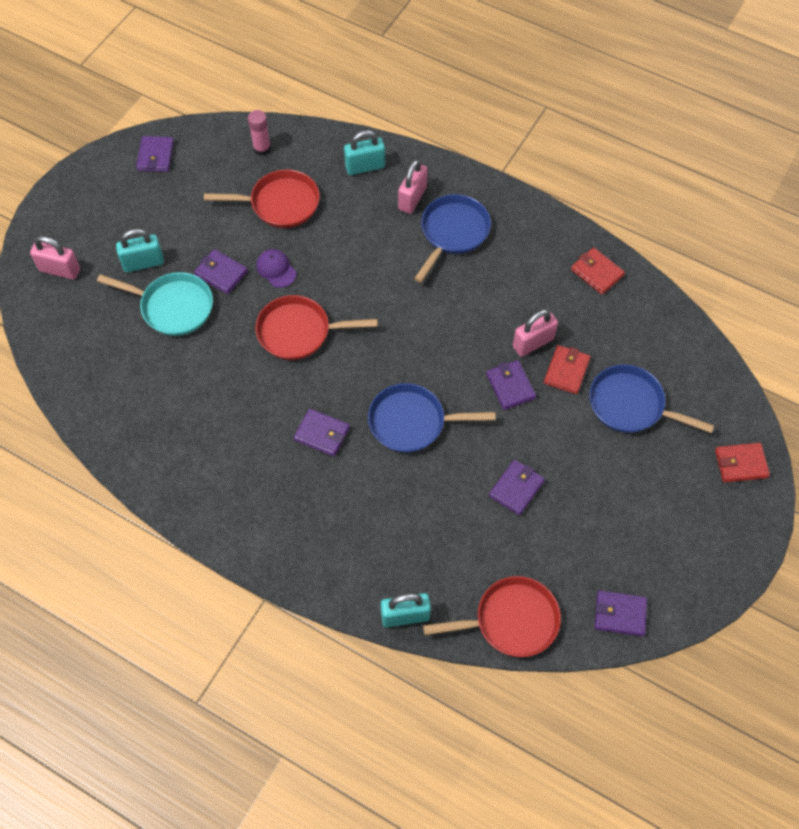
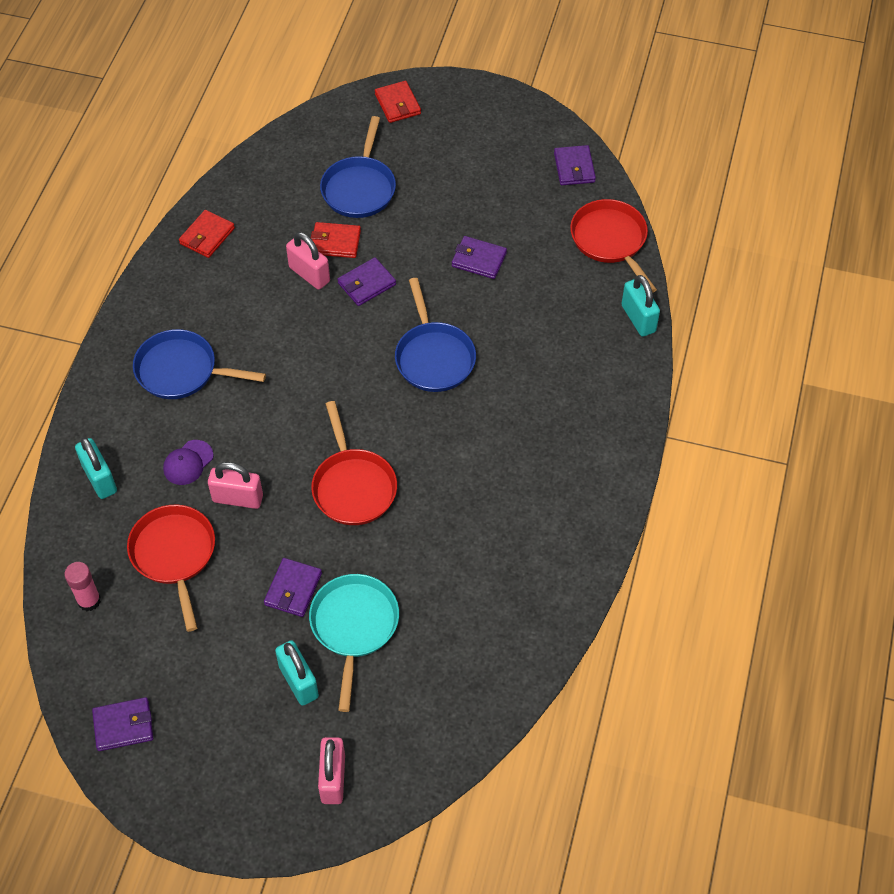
camera: 105 degrees left, 5 degrees down
(276, 269) = (273, 532): purple cap -> purple cap (188, 463)
(322, 434) = (473, 432): purple wallet -> none
(412, 198) = (139, 420): pink padlock -> pink padlock (238, 498)

